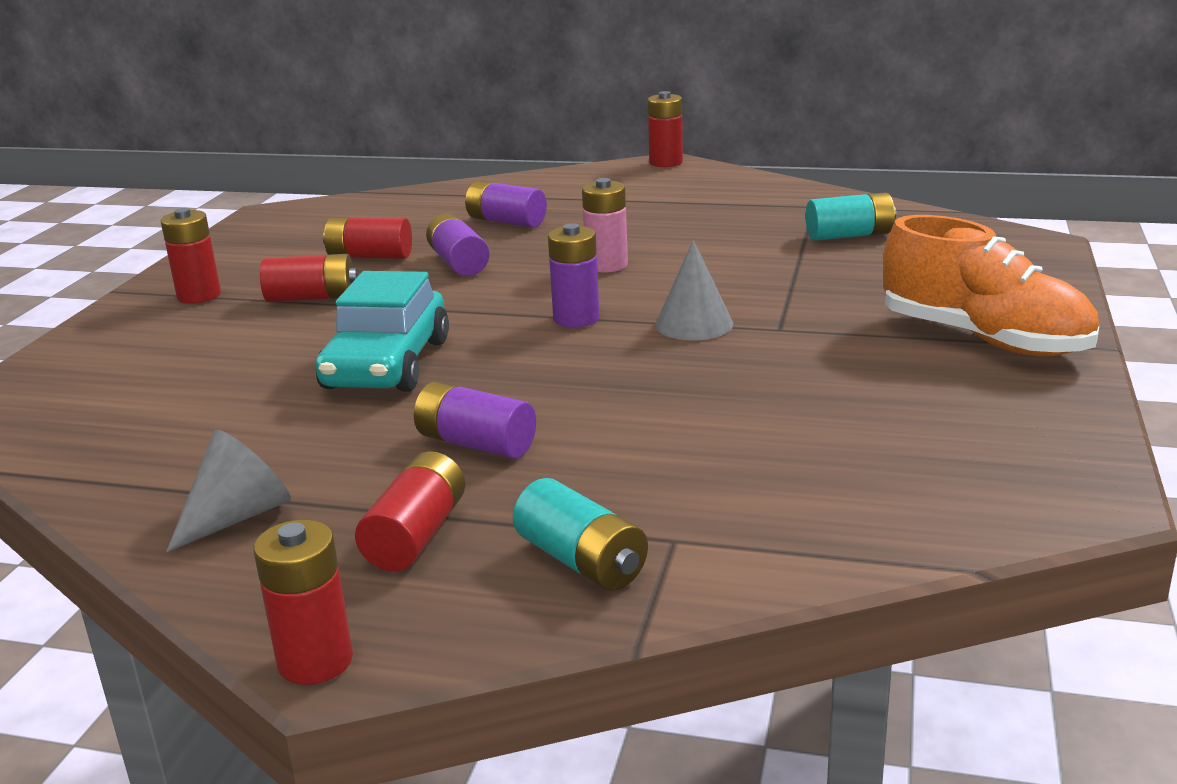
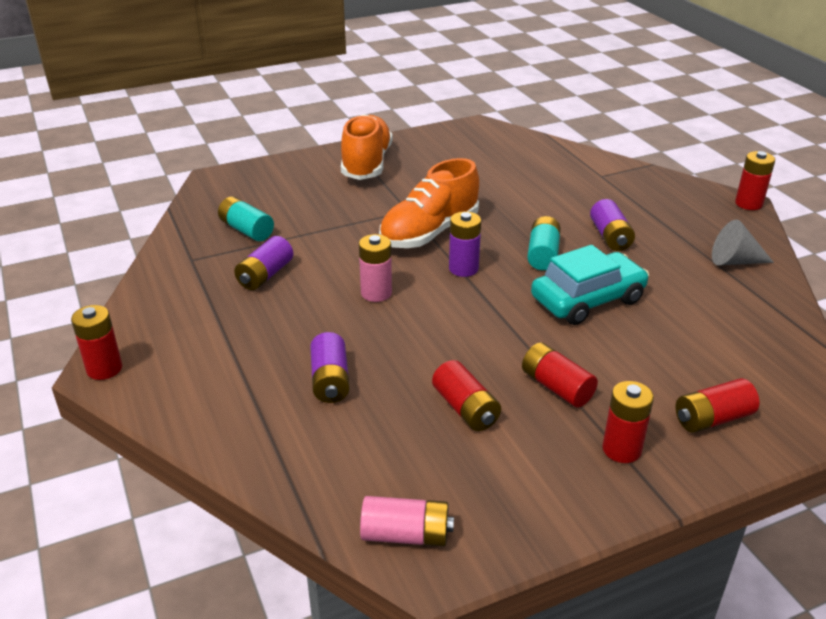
camera: 130 degrees left, 10 degrees up
(308, 211) = (406, 535): none -> pink battery
(416, 535) = (677, 218): red battery -> red battery (712, 419)
(458, 263) = (432, 356): purple battery -> purple battery (265, 275)
(581, 561) = (637, 185): turquoise battery -> turquoise battery (543, 254)
(694, 324) = (429, 232): grey cone -> orange shoe

